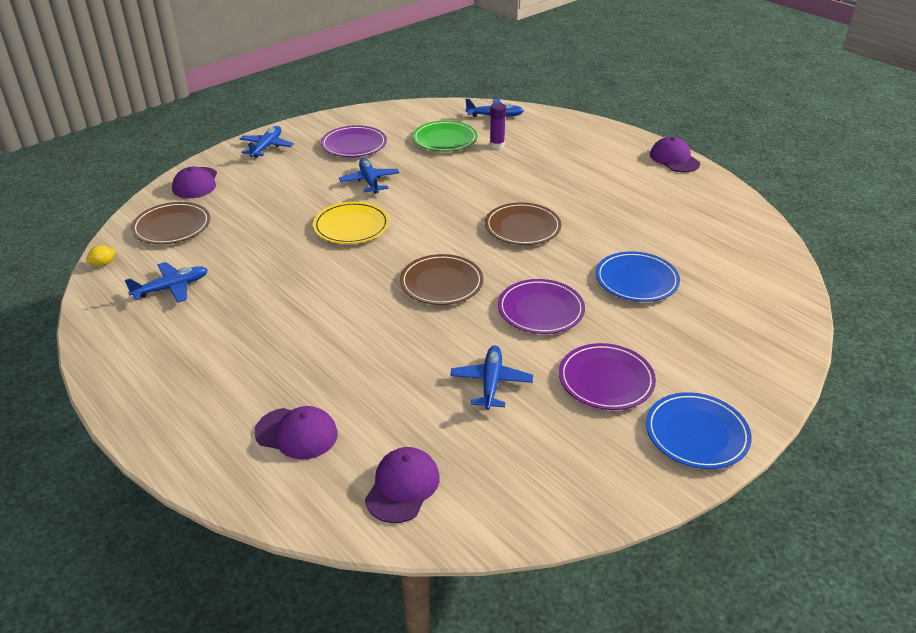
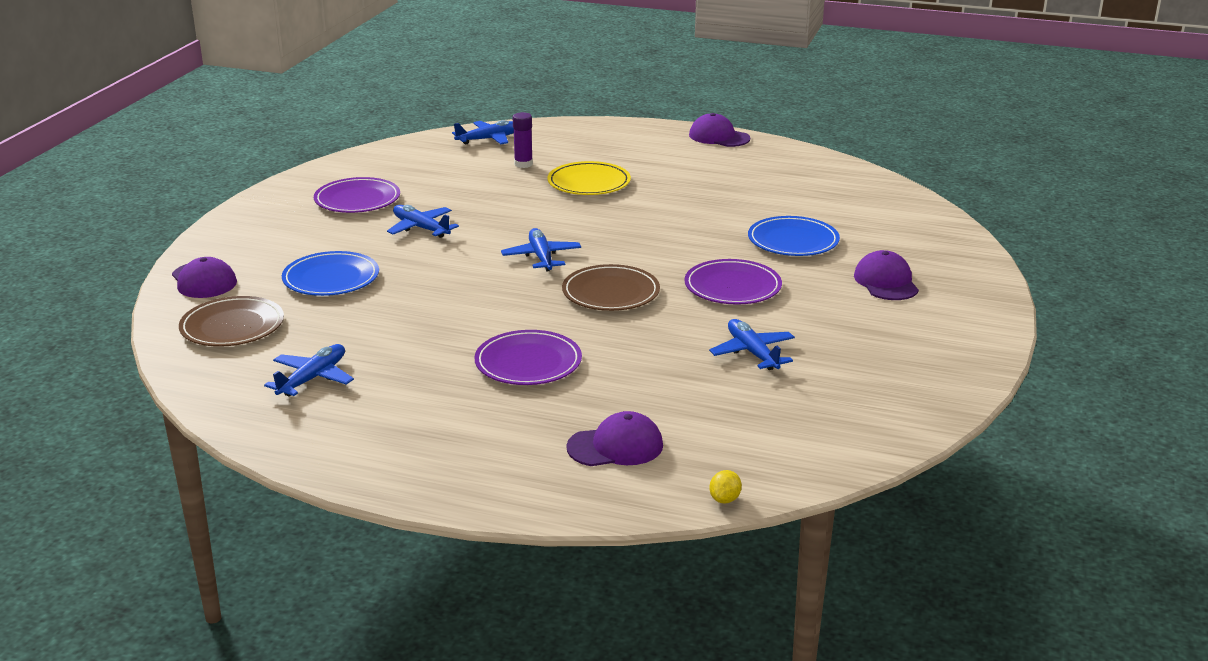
camera: 30 degrees left, 10 degrees down
(103, 264) = (191, 382): yellow lemon -> yellow lemon (724, 499)
(267, 147) = (249, 226): blue plane -> blue plane (541, 257)
(351, 226) = (452, 272): yellow plate -> yellow plate (589, 183)
(402, 487) = (764, 449): purple cap -> purple cap (886, 282)
(445, 139) = (459, 172): green plate -> none
(522, 227) = (636, 227): brown plate -> none
(606, 380) = (850, 320): purple plate -> purple plate (528, 363)
(696, 434) = (963, 333): blue plate -> blue plate (331, 278)

